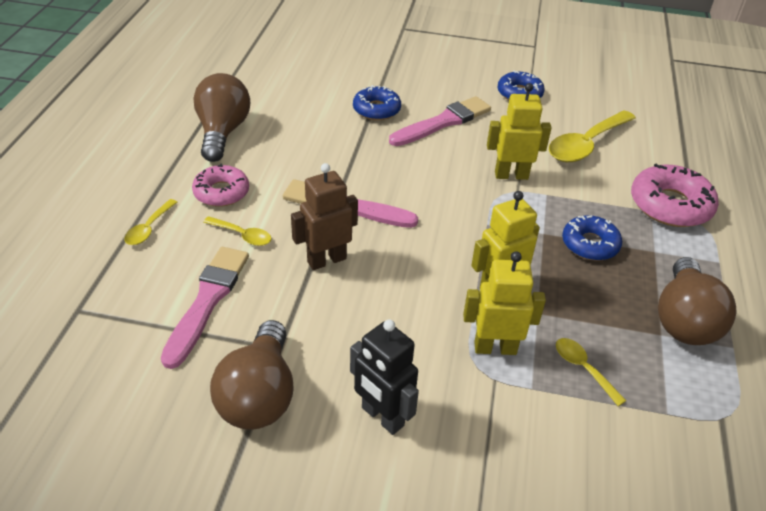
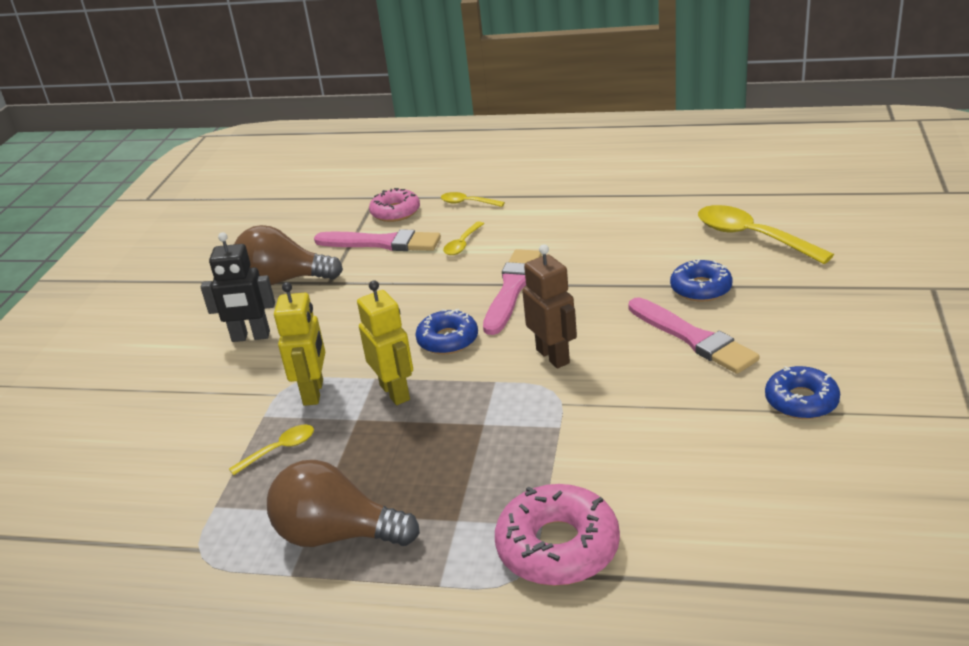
camera: 95 degrees right, 10 degrees down
(221, 192) = (521, 224): pink donut -> pink donut (395, 212)
(222, 132) = (617, 207): brown light bulb -> none
(326, 260) = (432, 289): brown robot -> brown robot (553, 356)
(382, 417) = (251, 337): black robot -> black robot turned 135 degrees counterclockwise
(511, 175) = (593, 397): yellow robot -> none
(586, 144) = (687, 466): yellow spoon -> yellow spoon (752, 237)
(590, 244) = (466, 462): blue donut -> blue donut (448, 340)

